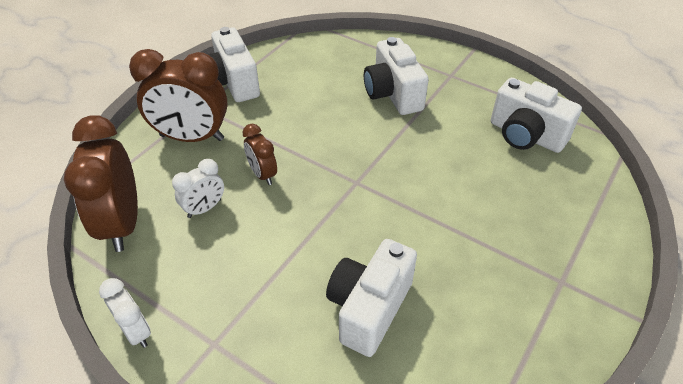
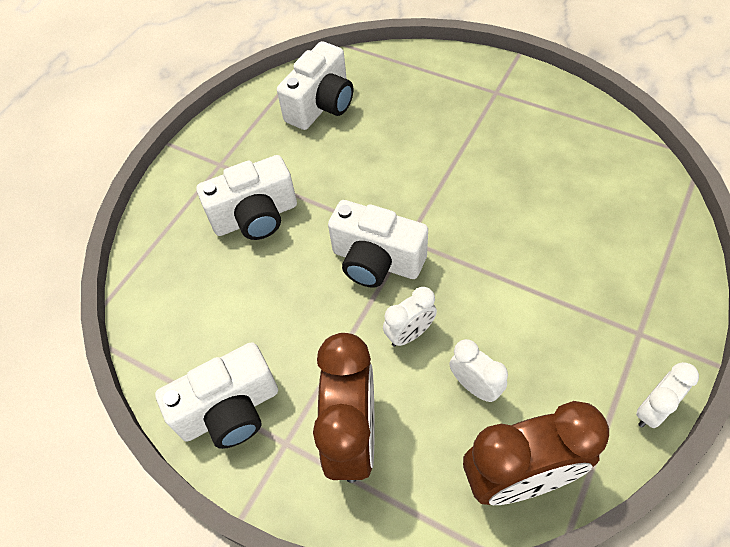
camera: 90 degrees left, 10 degrees up
(262, 174) = (409, 334): brown clock -> white clock
(369, 308) = (561, 215): white camera -> white camera (376, 261)

